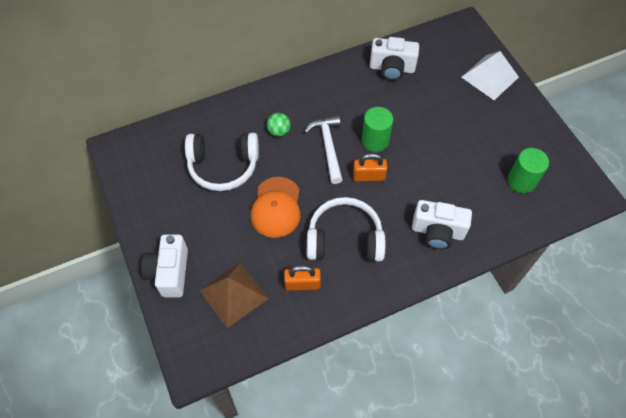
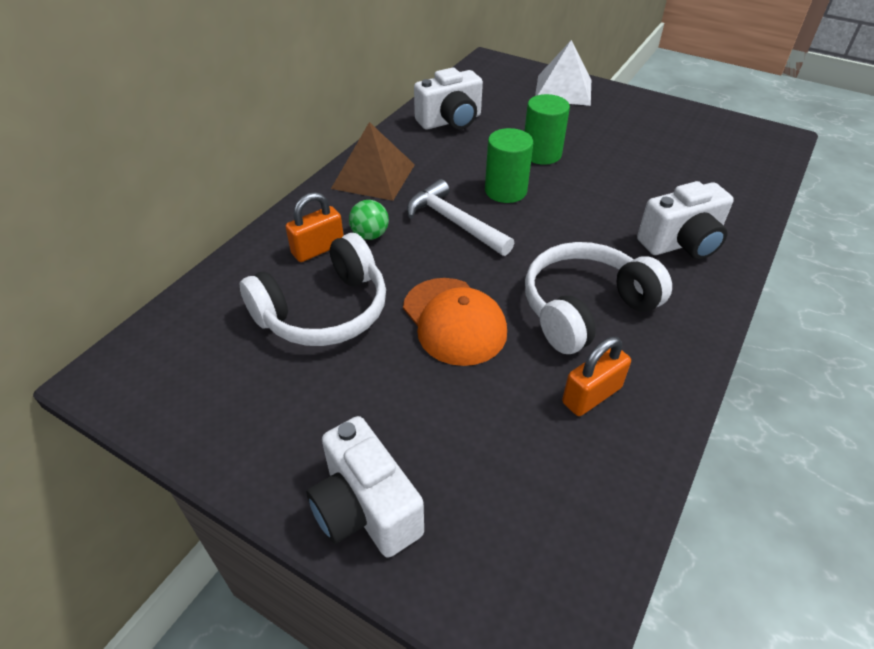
camera: 35 degrees left, 15 degrees down
(233, 294) = (506, 474): brown pyramid -> brown pyramid (373, 176)
(368, 176) = (538, 228): orange padlock -> orange padlock (318, 249)
(521, 181) = (702, 157): green cylinder -> green cylinder (541, 154)

